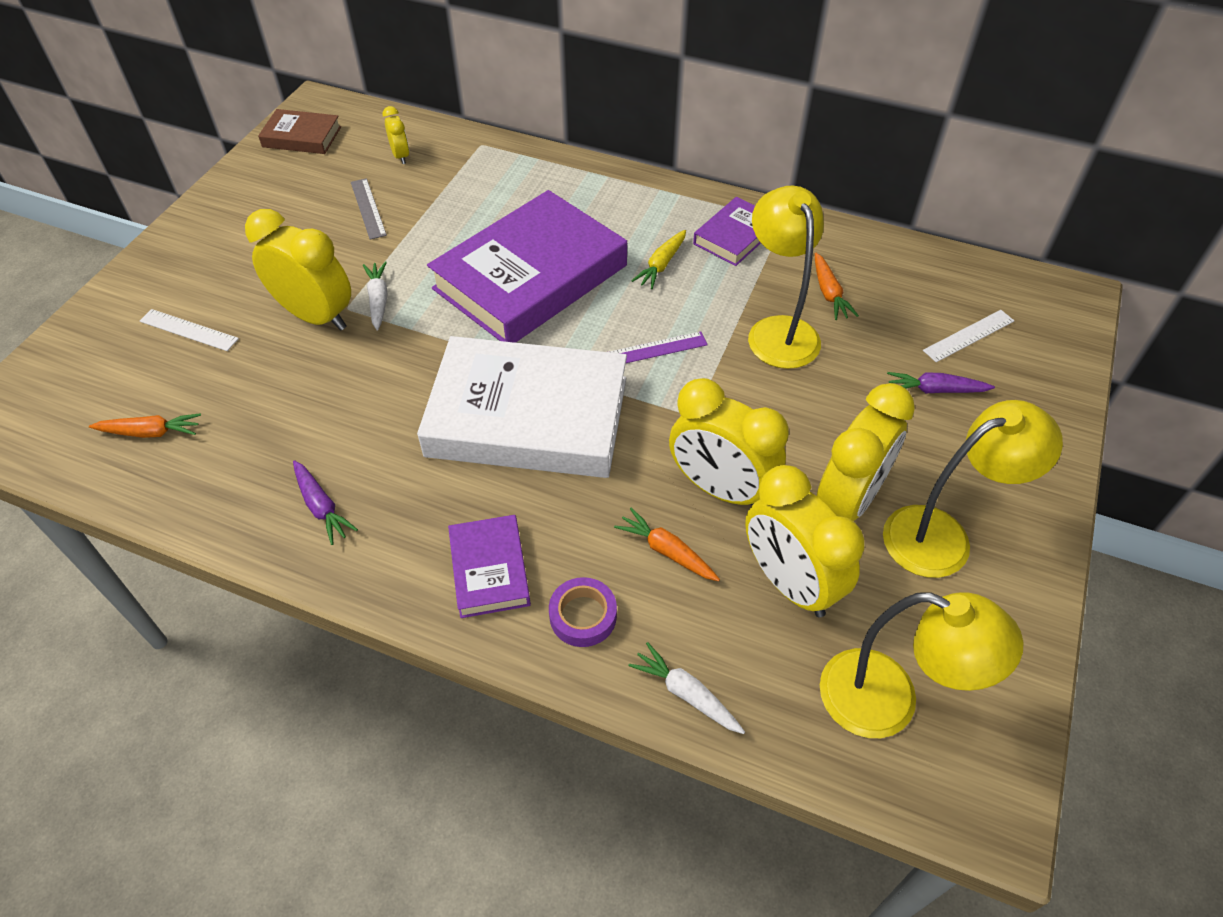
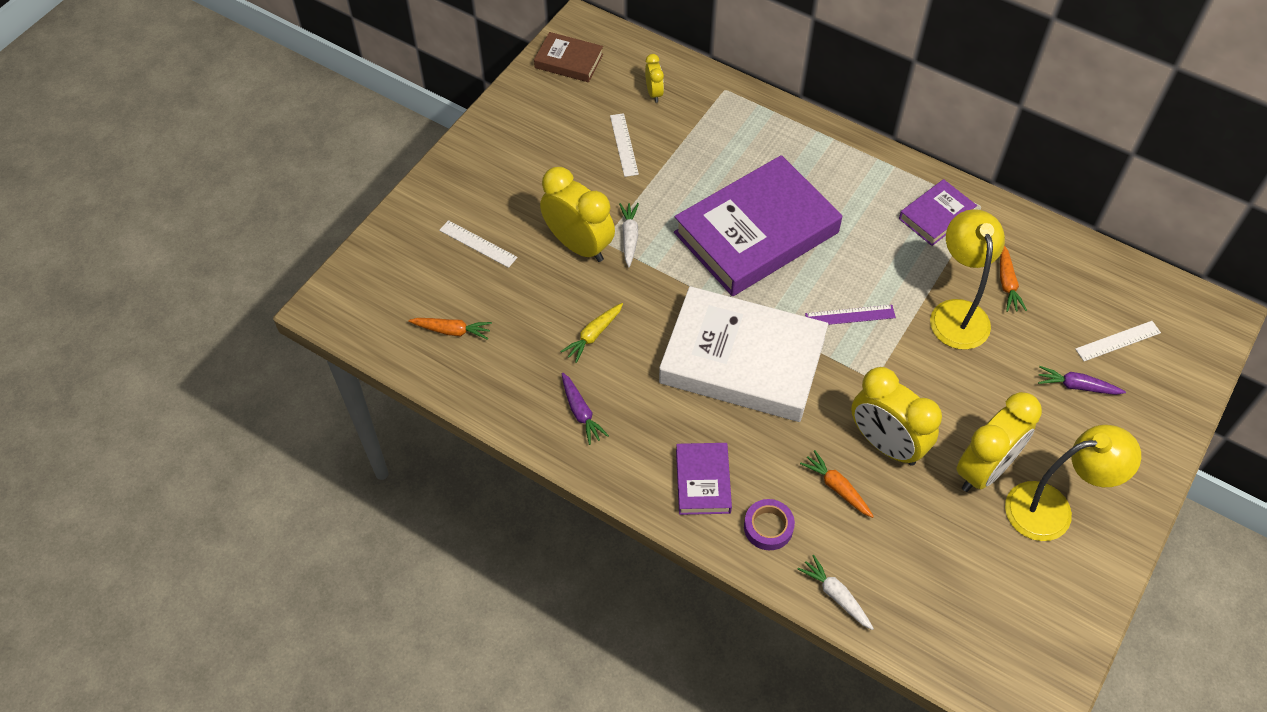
camera: 10 degrees right, 5 degrees up
(368, 208) = (624, 144): grey ruler -> white ruler
(661, 265) = (868, 236): yellow carrot -> yellow carrot (593, 335)
(789, 583) = (926, 527): yellow clock -> none
(888, 701) = (981, 625): yellow lamp -> none

